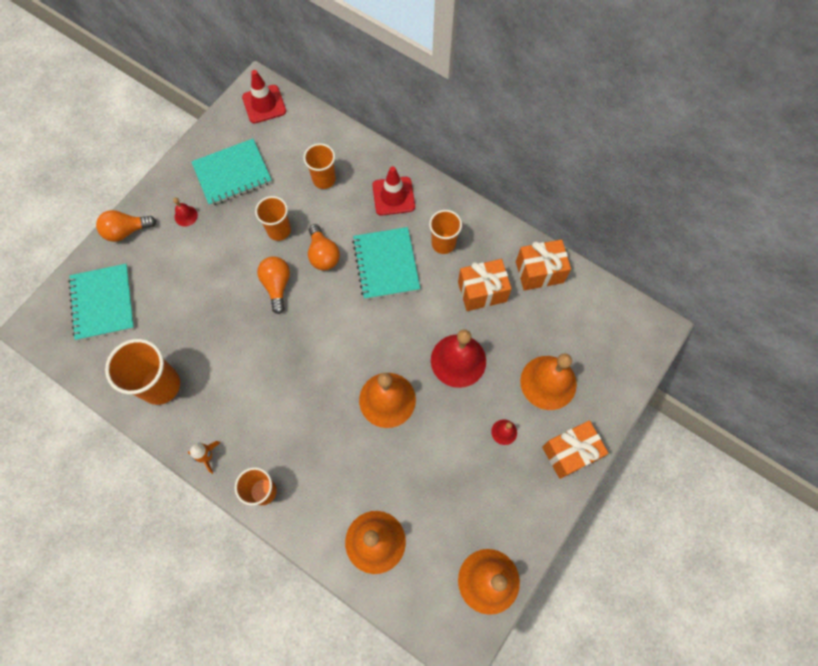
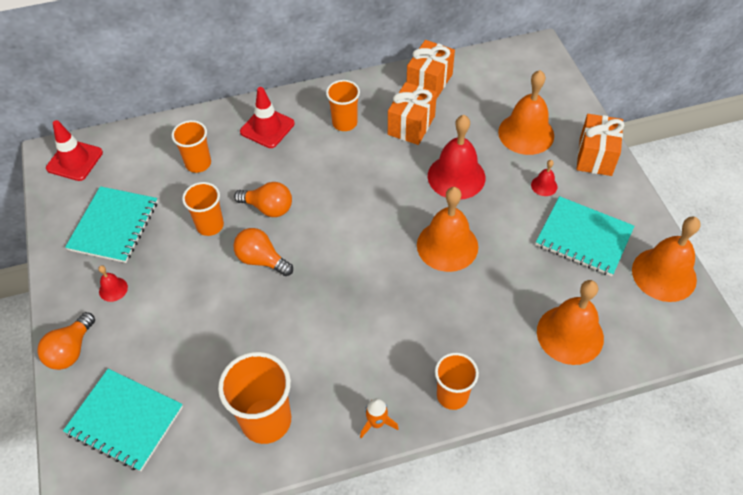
camera: 50 degrees left, 15 degrees down
(386, 264) = (323, 170): turquoise notebook -> turquoise notebook (583, 237)

